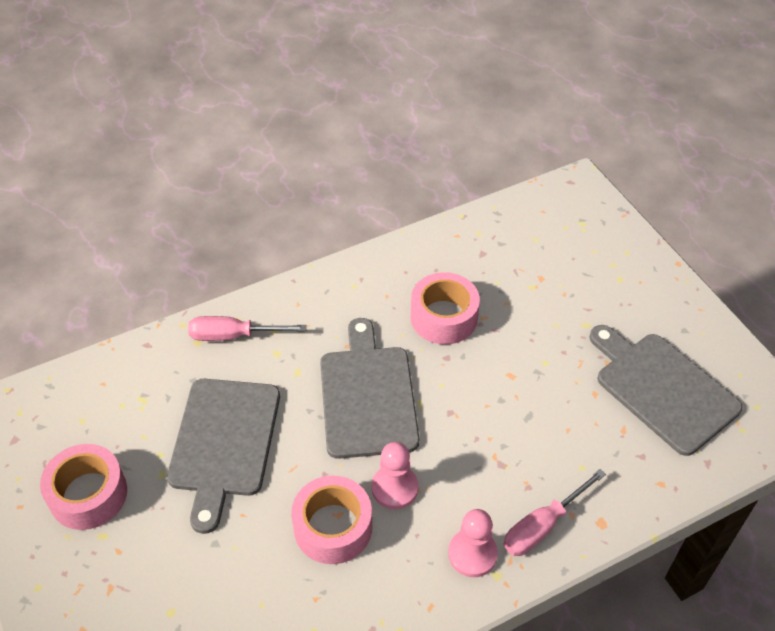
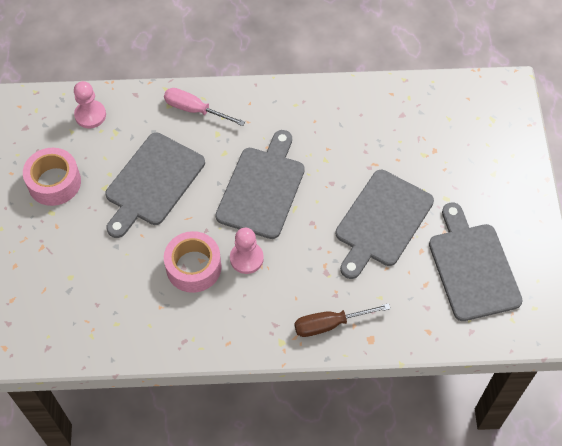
camera: 25 degrees right, 10 degrees up
(444, 317) = (346, 153): pink tape -> none
(472, 554) = (273, 322): pink pawn -> pink pawn (90, 115)
(530, 379) = (381, 222): none -> grey cutting board
(542, 526) = (329, 324): pink screwdriver -> brown screwdriver

